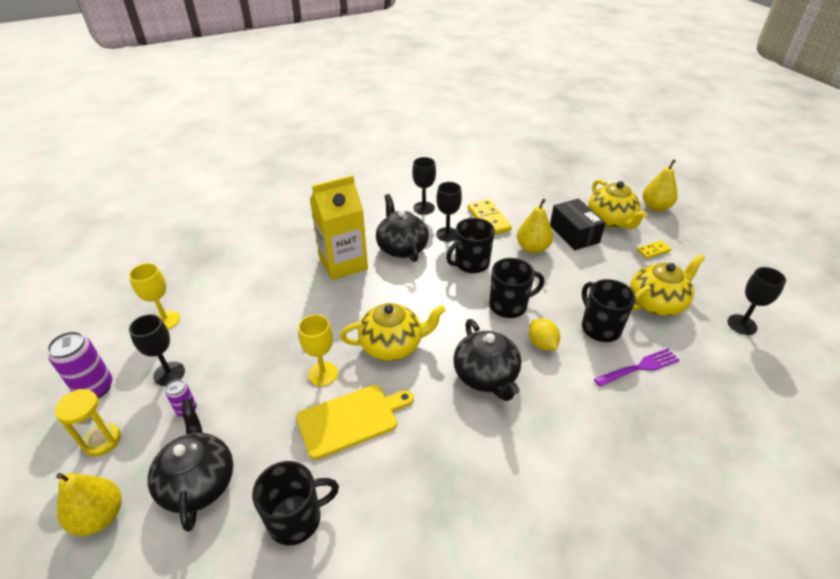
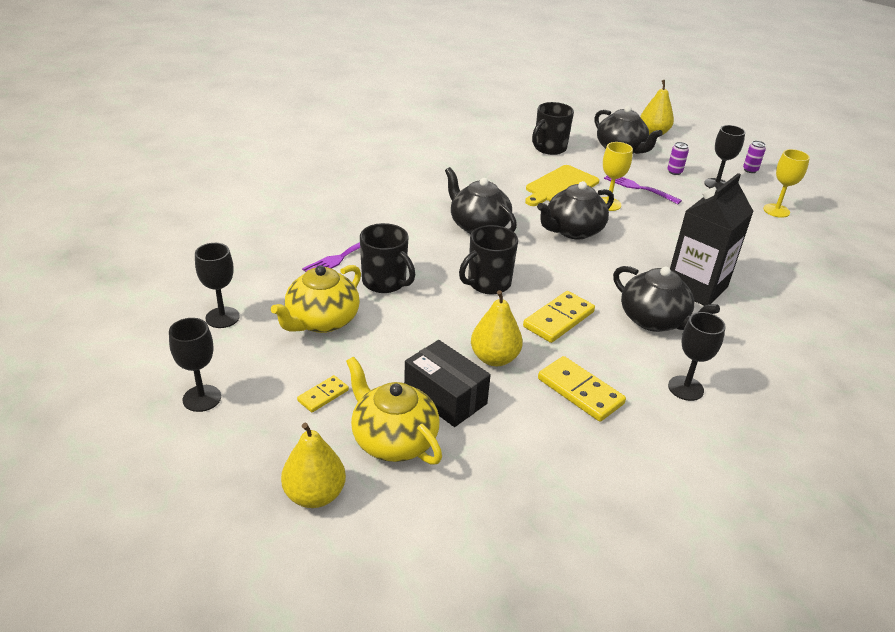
camera: 155 degrees right, 5 degrees down
(95, 388) = (750, 170): purple can -> purple can, size x0.55
(102, 441) = (701, 153): yellow hourglass -> none
(262, 391) = (639, 188): none -> purple fork
(343, 263) = (696, 287): yellow carton -> black carton
(392, 345) = (573, 230): yellow teapot -> black teapot
(447, 234) = (617, 352): black goblet -> black goblet (202, 398)
(471, 263) = (558, 319): black mug -> yellow domino
(542, 344) = (439, 257): yellow lemon -> none

